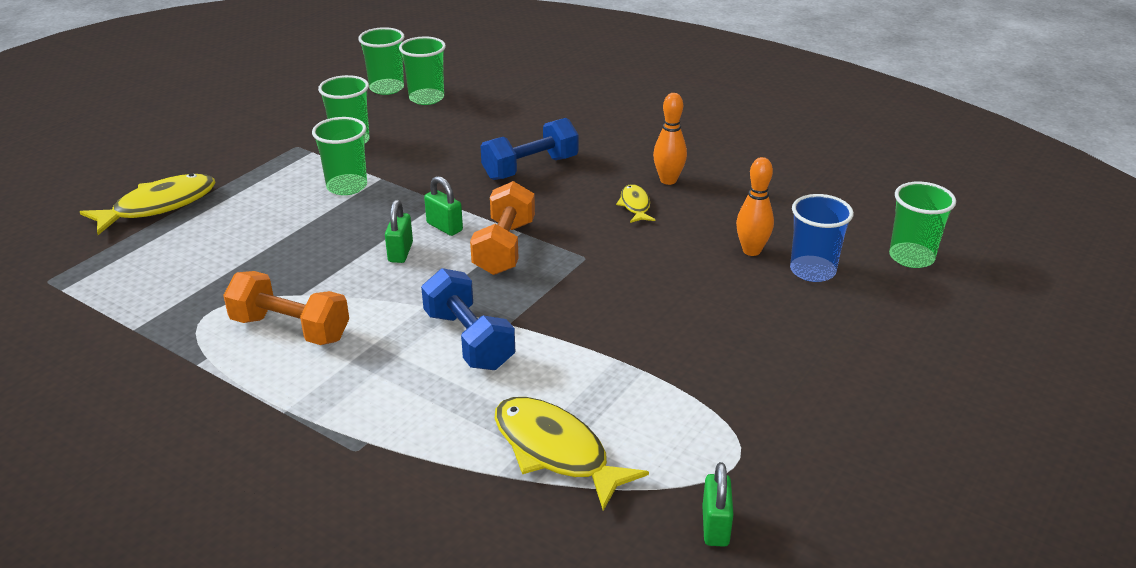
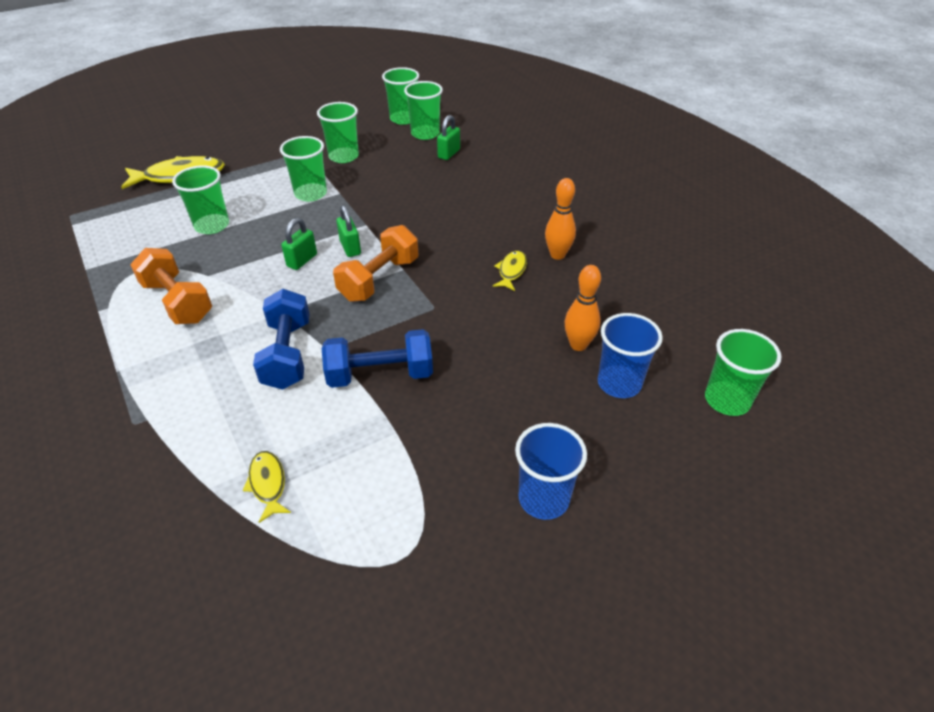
camera: 25 degrees right, 10 degrees up
(255, 246) = (212, 225): none -> green cup
(530, 168) = (455, 213): blue dumbbell -> blue dumbbell (380, 374)
(556, 451) = (268, 484): yellow fish -> yellow fish, size x0.52
(715, 526) = (332, 618): green padlock -> green padlock (449, 154)
(821, 377) = (543, 498): none -> blue cup

